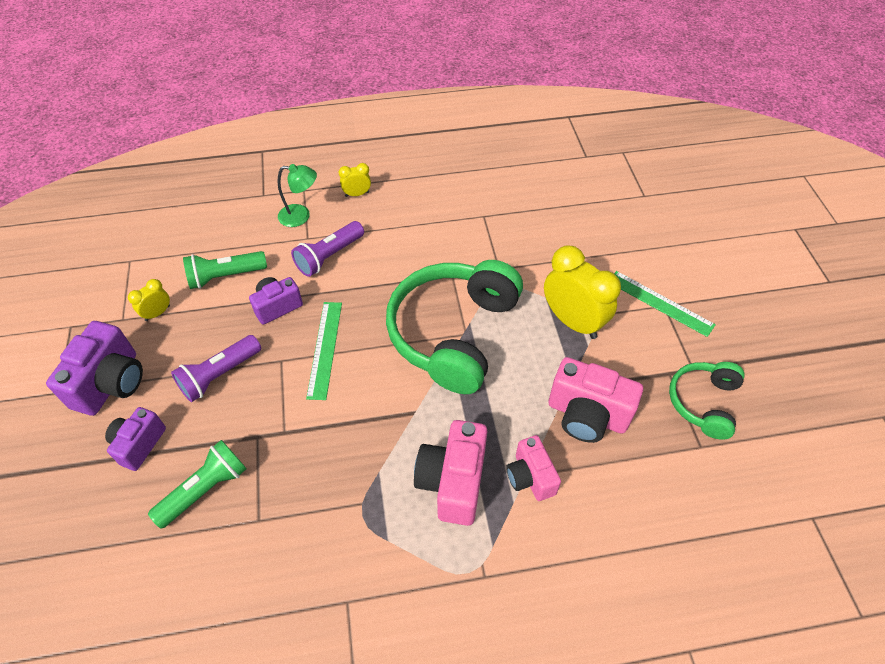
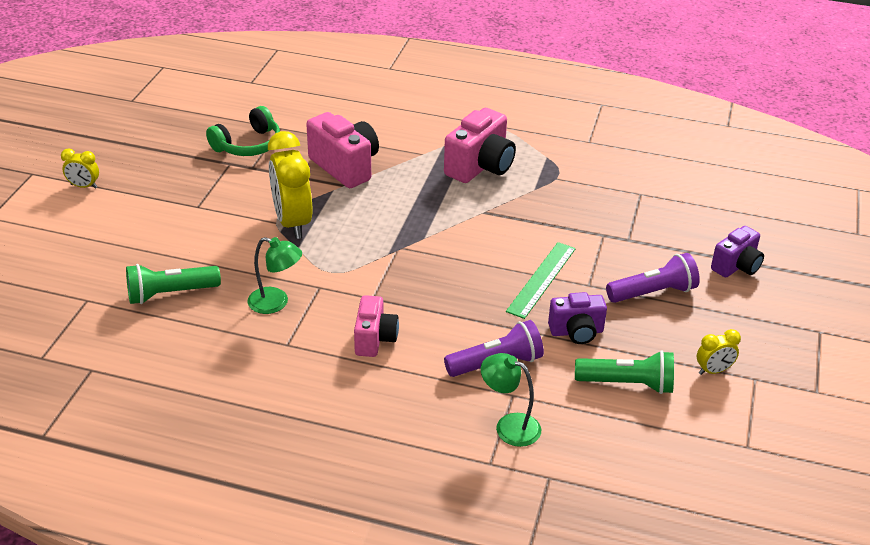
camera: 155 degrees left, 15 degrees down
(111, 383) = (765, 321): purple camera -> none
(205, 489) = (680, 222): green flashlight -> green flashlight (170, 294)
(357, 194) = (421, 429): yellow clock -> yellow clock (84, 186)
(453, 333) = (410, 251): green headphones -> none
(518, 242) = (276, 303): none -> green lamp
(530, 477) = (420, 152): pink camera -> pink camera (374, 339)
(660, 303) = (199, 209): green ruler -> none

